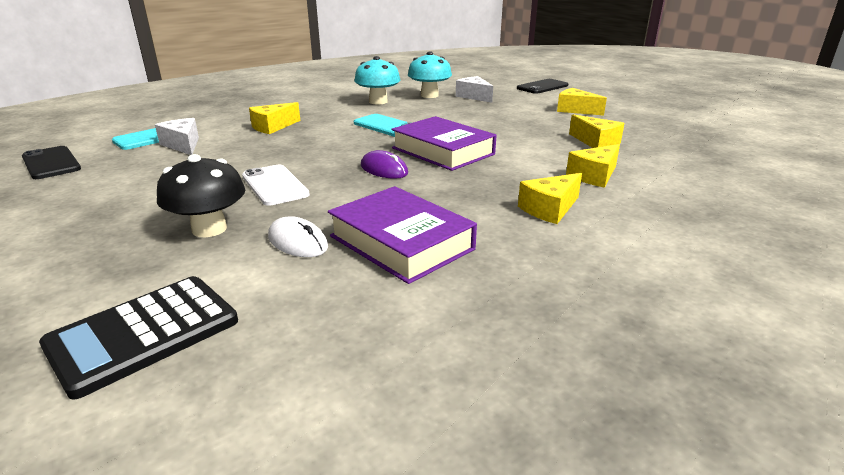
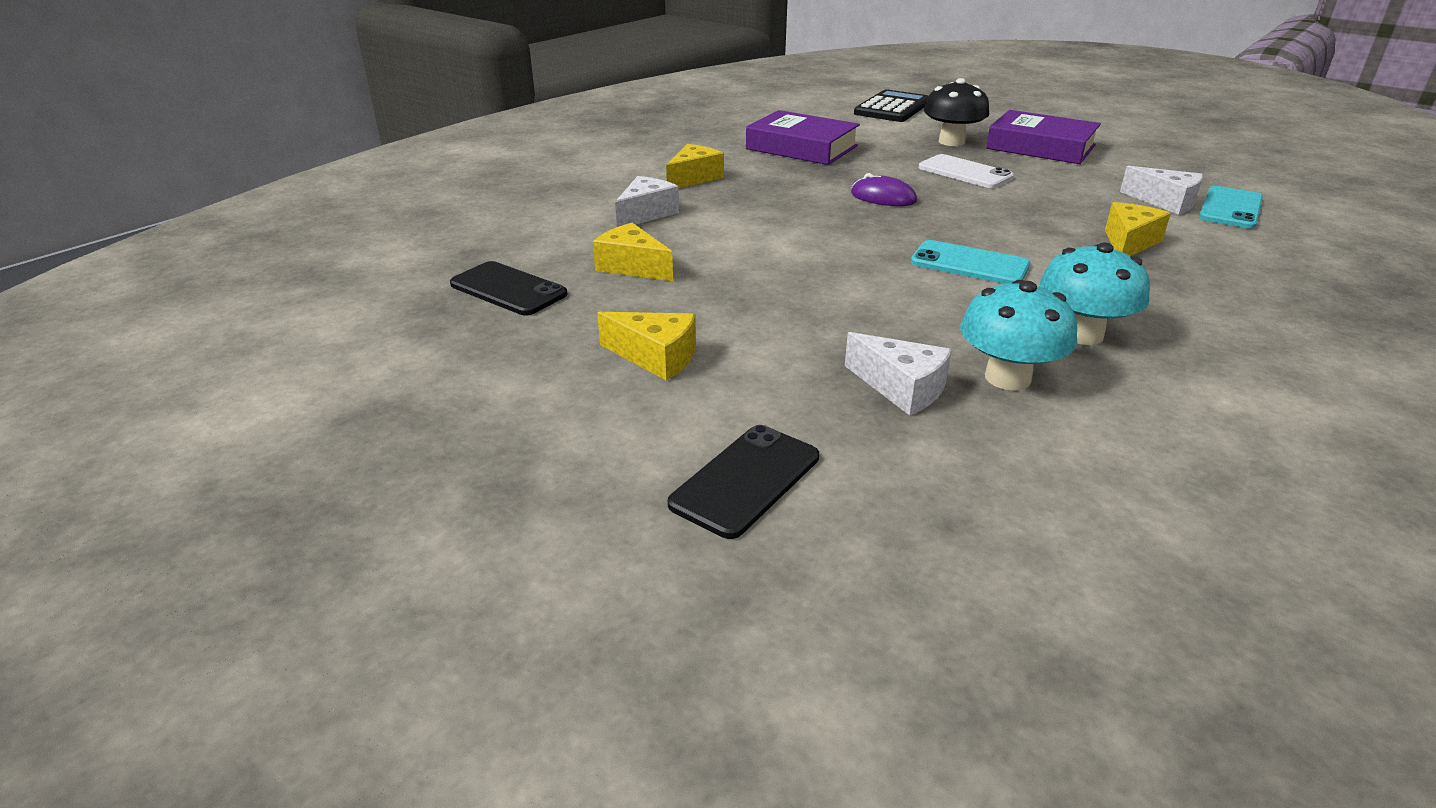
camera: 165 degrees right, 5 degrees up
(51, 163) = (1229, 169): black phone -> black phone (508, 289)
(297, 242) = (875, 141): white mouse -> none
(442, 151) = (840, 227): purple book -> purple book (1040, 147)
(594, 176) = (646, 214): yellow cheese -> white cheese

